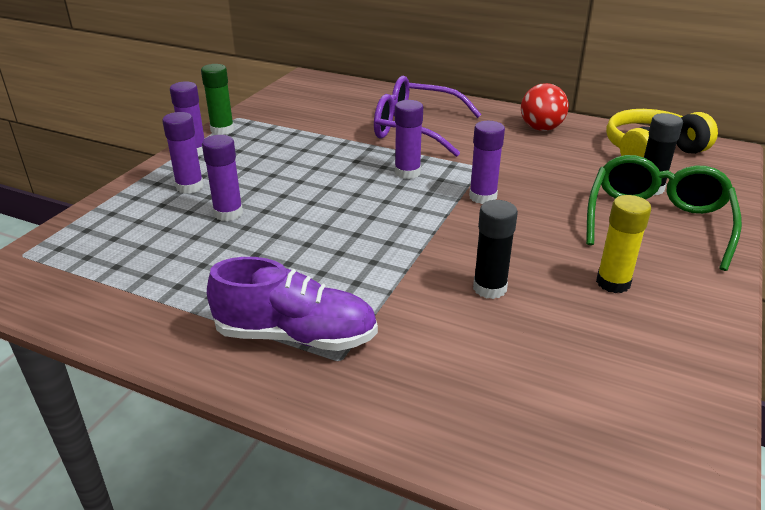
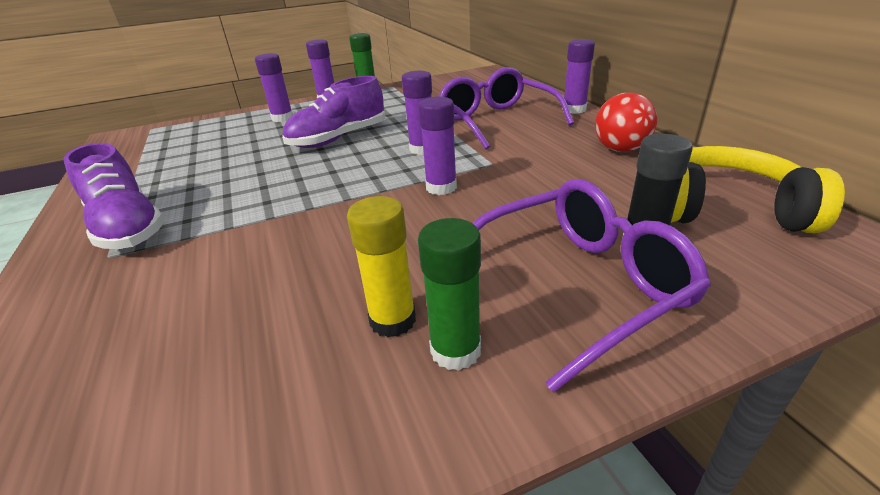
camera: 45 degrees right, 0 degrees up
(228, 213) = (266, 139): purple glue stick -> purple glue stick (574, 109)
(308, 187) = (338, 139): none -> purple shoe
(489, 288) = (288, 262): black glue stick -> none
(656, 222) = (576, 285): green glasses -> purple glasses
(664, 278) = (455, 350): none -> green glue stick

